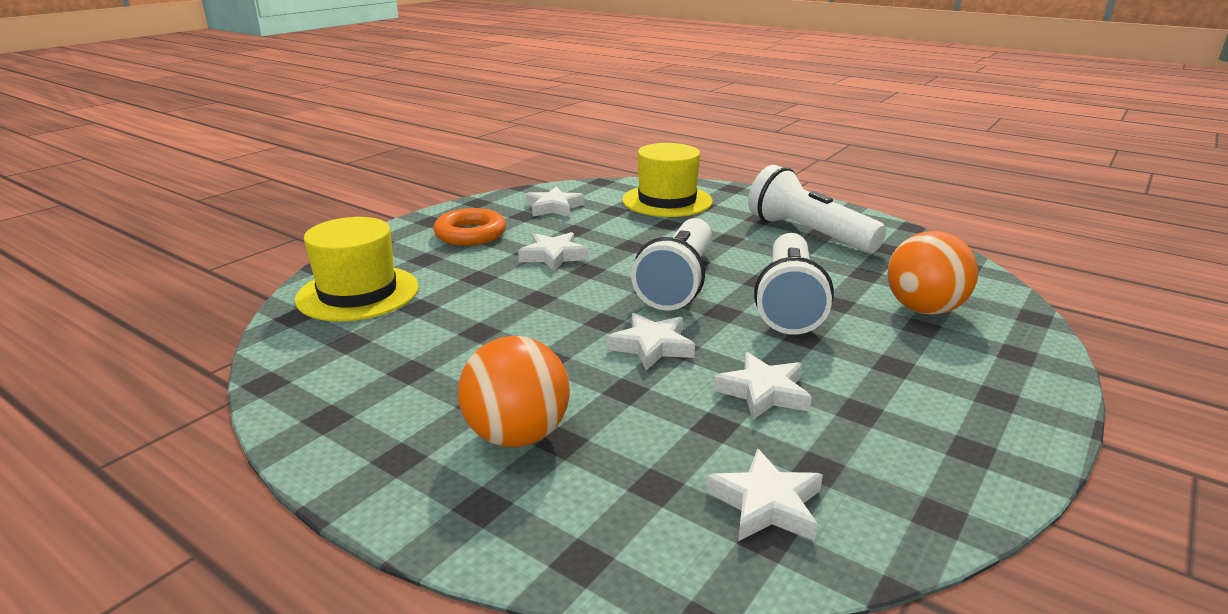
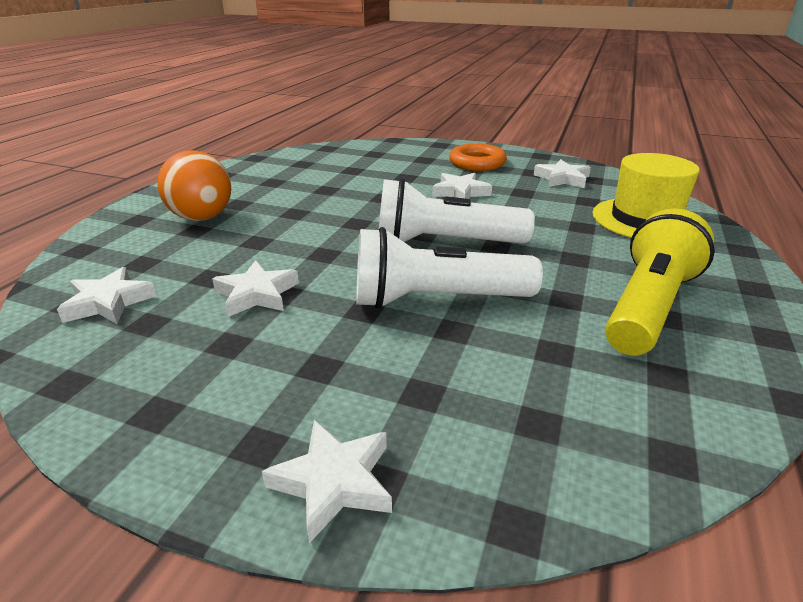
camera: 75 degrees right, 5 degrees up
(358, 293) = (363, 154): yellow hat -> none
(652, 346) = (322, 244): white star -> white star (334, 482)
(808, 234) = (647, 306): white flashlight -> yellow flashlight
(923, 309) = (473, 397): orange ball -> none

